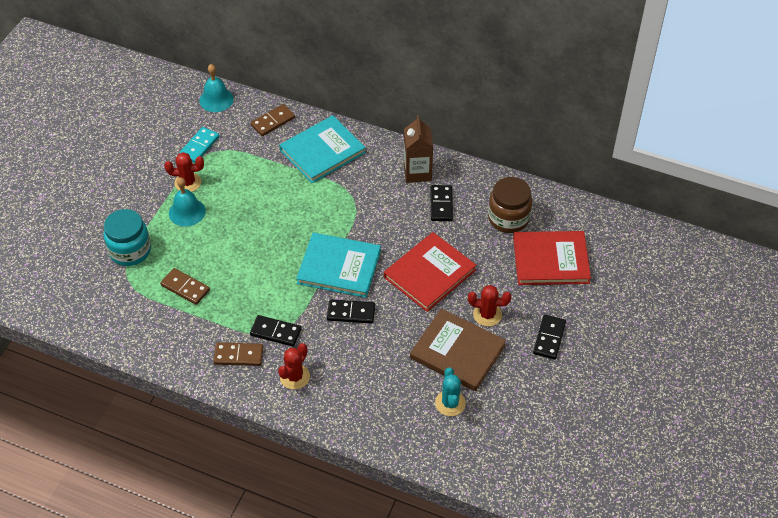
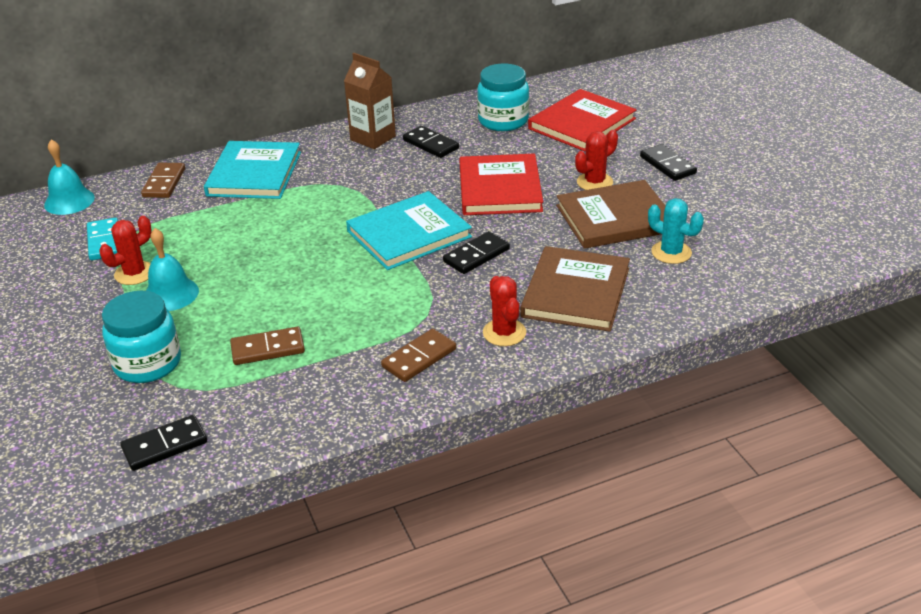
camera: 45 degrees left, 15 degrees down
(275, 332) = (427, 316): black domino -> black domino (165, 445)
(363, 383) = (575, 292): none -> brown book
(508, 218) = (503, 121): brown jar -> turquoise jar

